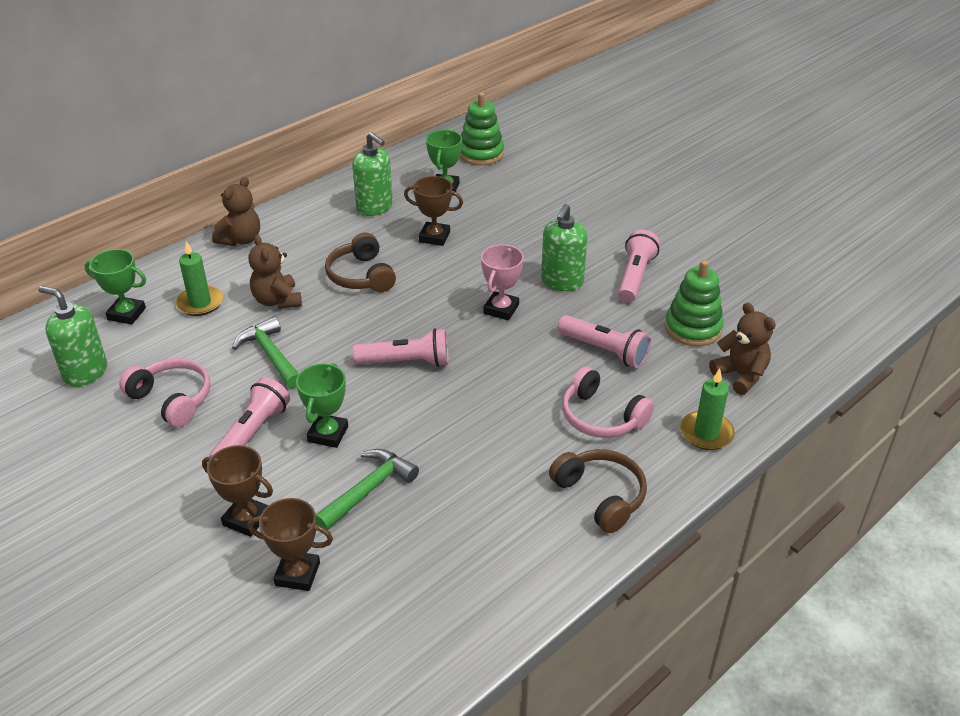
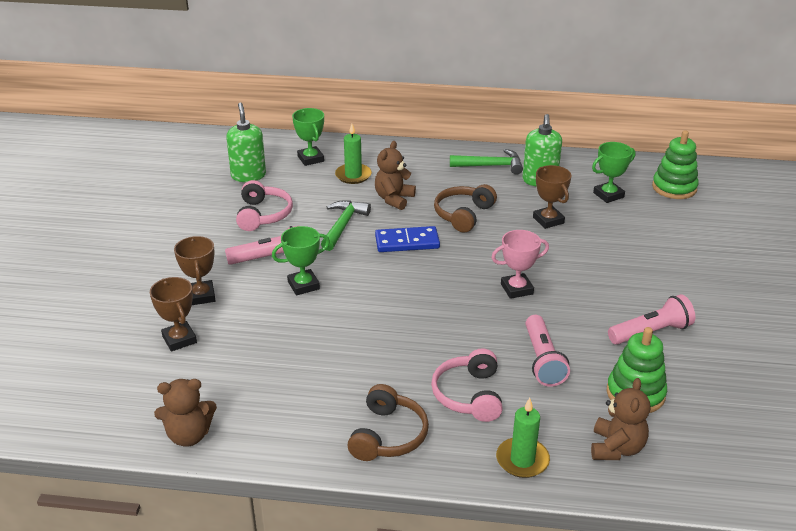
camera: 50 degrees right, 5 degrees down
(241, 240) = (429, 154): brown teddy bear -> brown teddy bear (189, 435)
(354, 331) = (407, 242): none -> blue domino
(368, 489) = (275, 328): green hammer -> green hammer (491, 166)
(406, 362) = (407, 278): pink flashlight -> none
(562, 281) = (589, 300): green soap dispenser -> none

